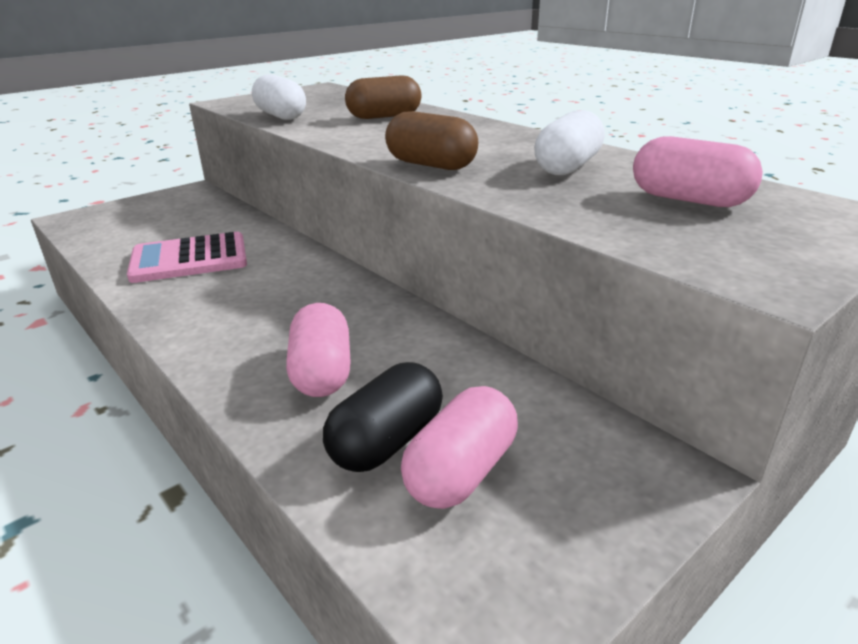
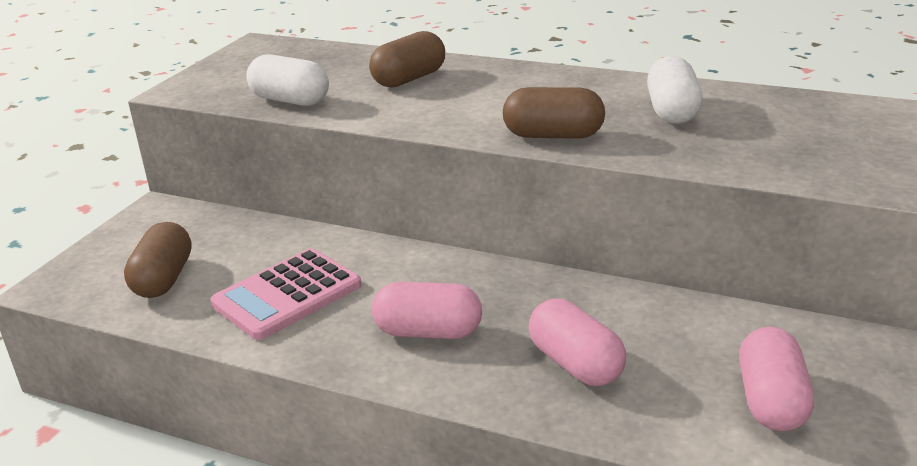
camera: 25 degrees left, 0 degrees up
(134, 230) = (163, 279): none -> brown capsule
(386, 441) = (695, 399): black capsule -> none
(689, 200) = (803, 127): pink capsule -> pink capsule (428, 332)

